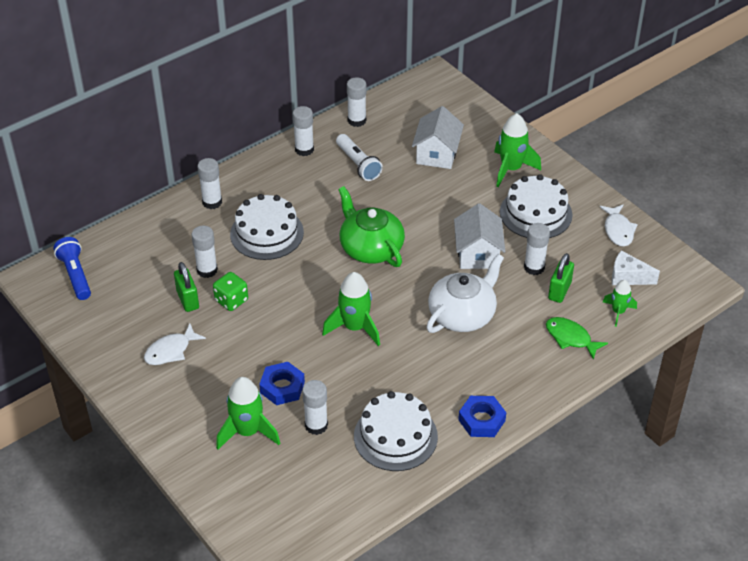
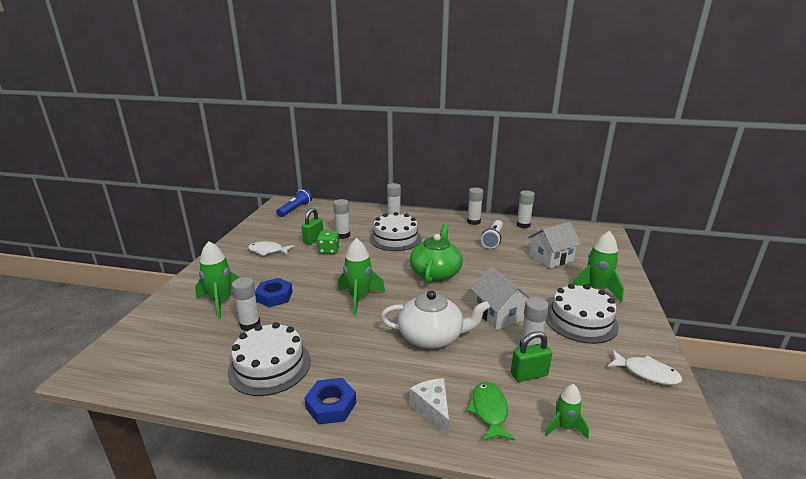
camera: 50 degrees right, 20 degrees down
(477, 253) = (499, 314): white house -> white house turned 75 degrees counterclockwise
(618, 230) = (646, 373): white fish -> white fish turned 105 degrees counterclockwise
(628, 277) = (611, 409): white cheese -> white cheese (432, 410)

